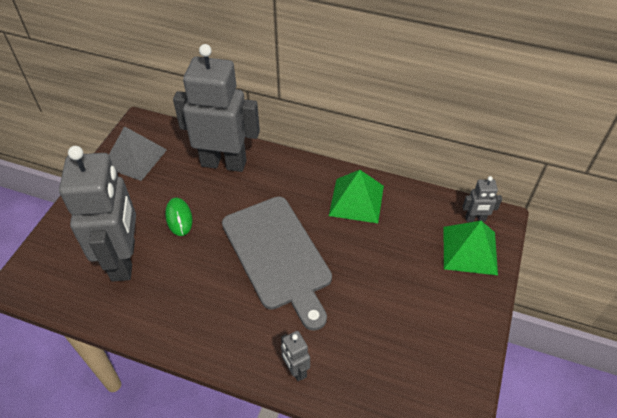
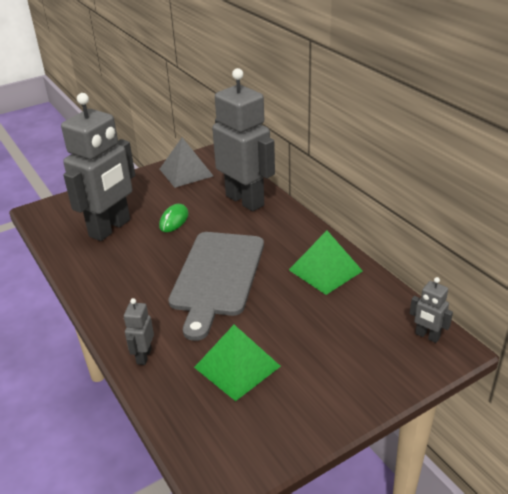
camera: 40 degrees right, 15 degrees down
(470, 250) = (393, 356): green pyramid -> green pyramid (237, 366)

